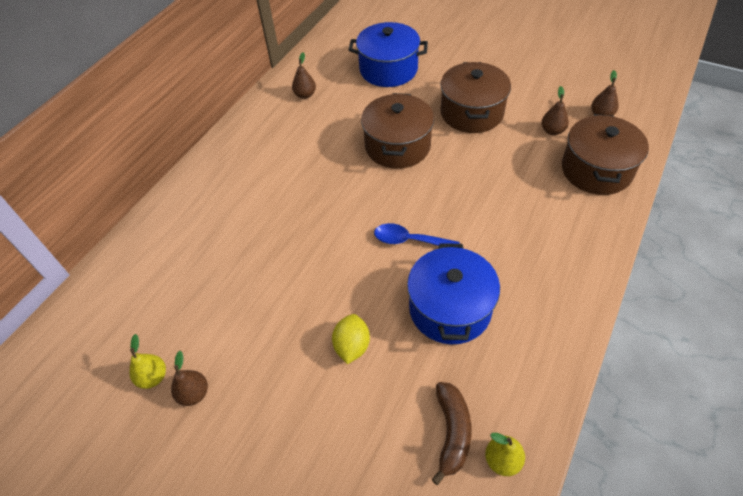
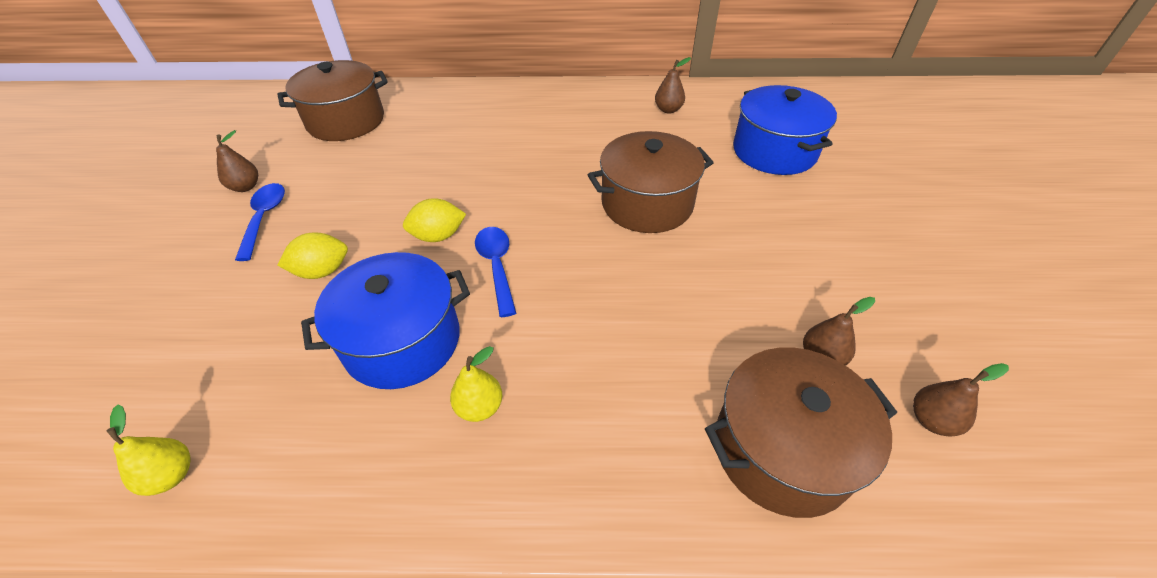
camera: 60 degrees right, 5 degrees down
(153, 377) = (260, 158): yellow pear -> yellow pear (479, 407)
(255, 381) = (264, 218): none -> blue spoon
(358, 265) = (438, 236): none -> yellow lemon
(452, 432) = (212, 404): brown banana -> none
(471, 112) = (771, 251): brown pot -> brown pot (346, 121)

